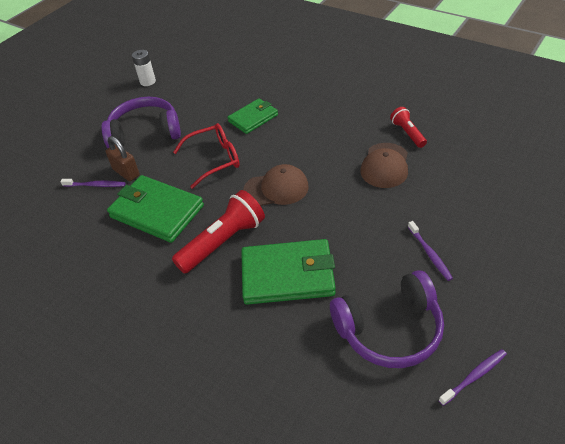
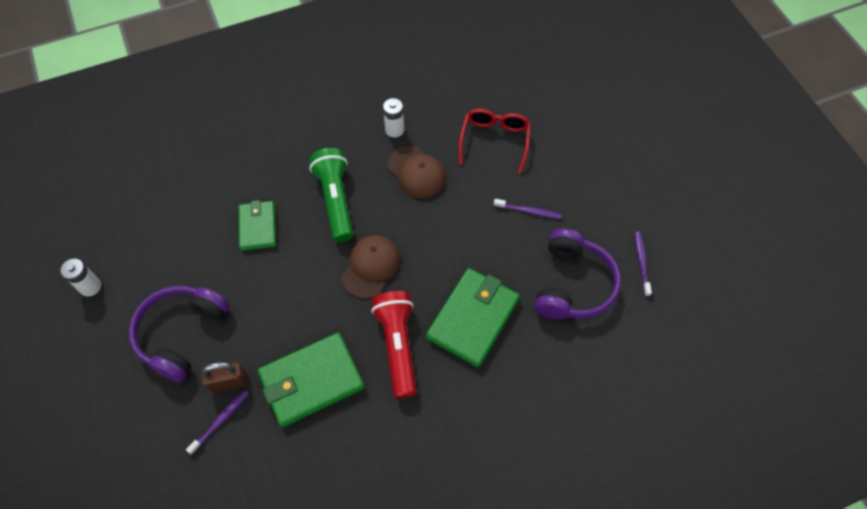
camera: 60 degrees left, 15 degrees up
(215, 159) = (285, 293): red glasses -> red glasses (494, 140)
(313, 140) = (336, 200): none -> green flashlight
(407, 133) = (394, 130): red flashlight -> white battery

